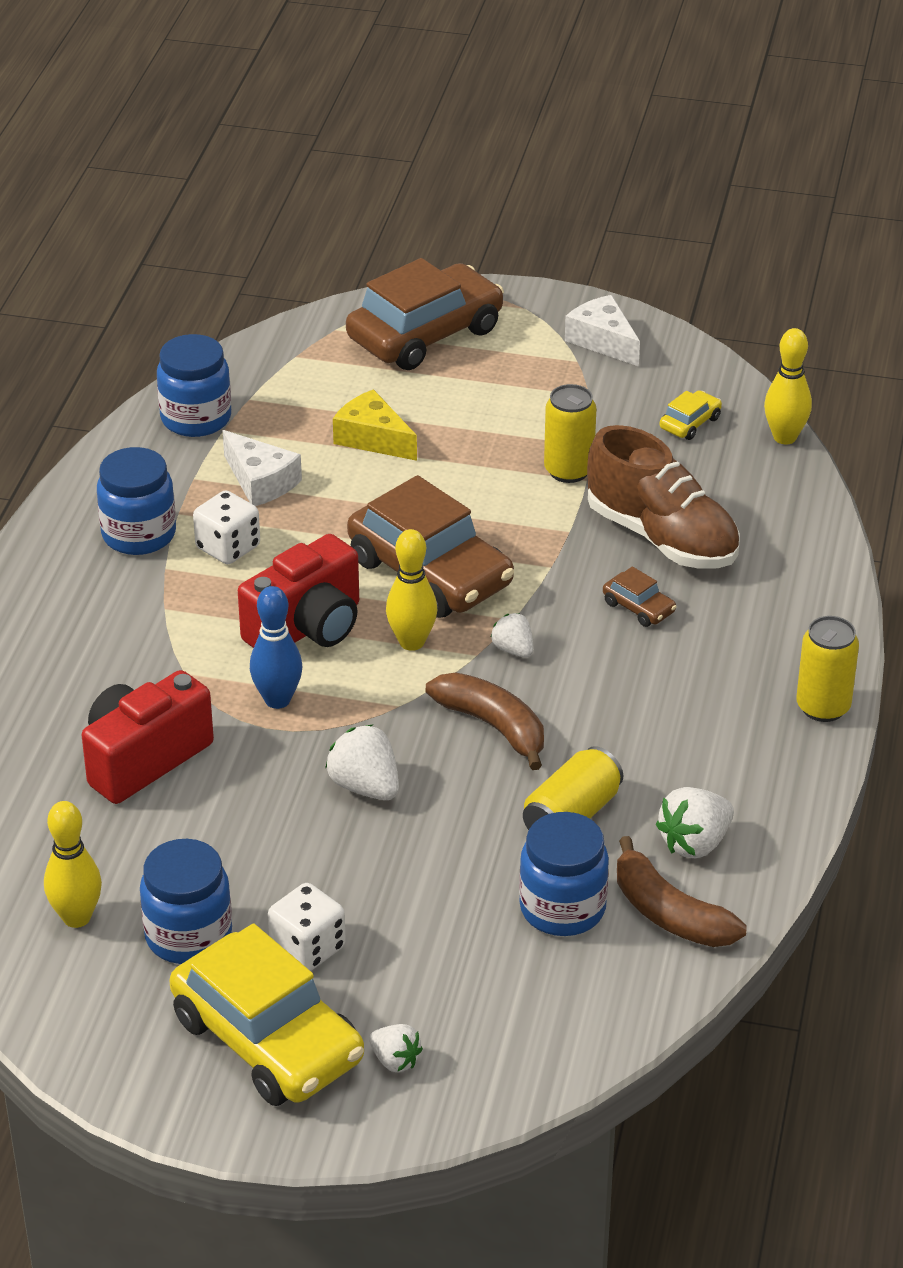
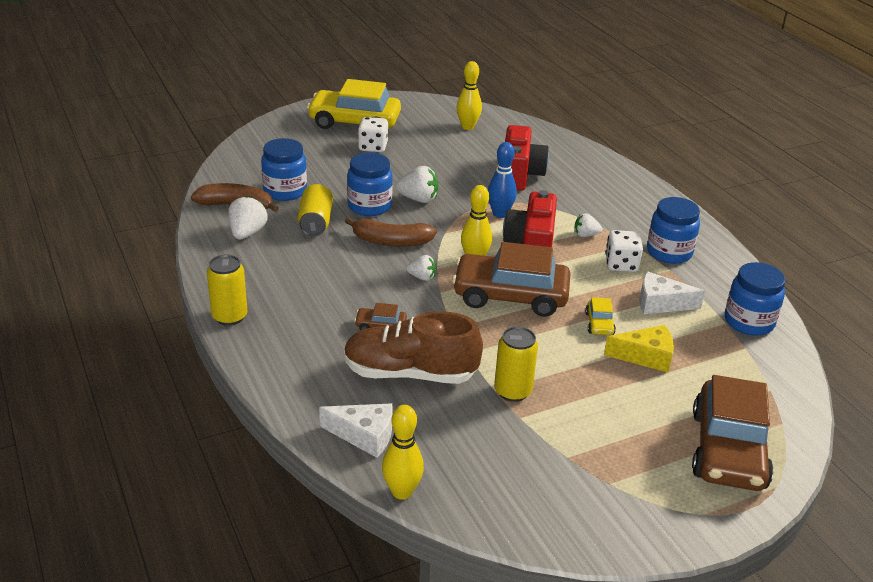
camera: 140 degrees right, 5 degrees down
(188, 936) = (421, 135): blue jar -> blue jar (369, 206)
(395, 1060) = (302, 132): white strawberry -> white strawberry (585, 235)
(603, 341) = (615, 513): white cheese -> white cheese (364, 435)
(690, 423) = (478, 469): yellow car -> yellow car (599, 324)

